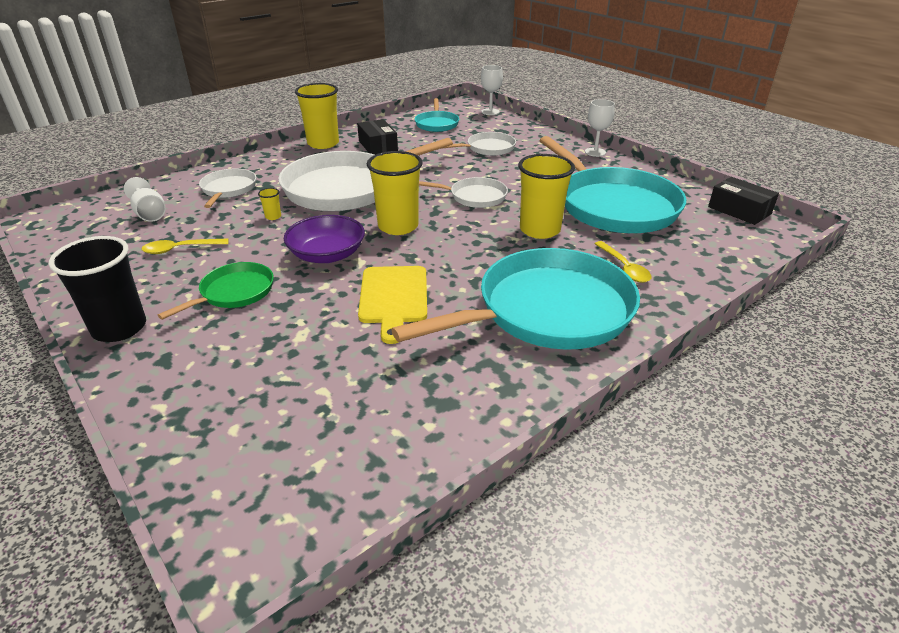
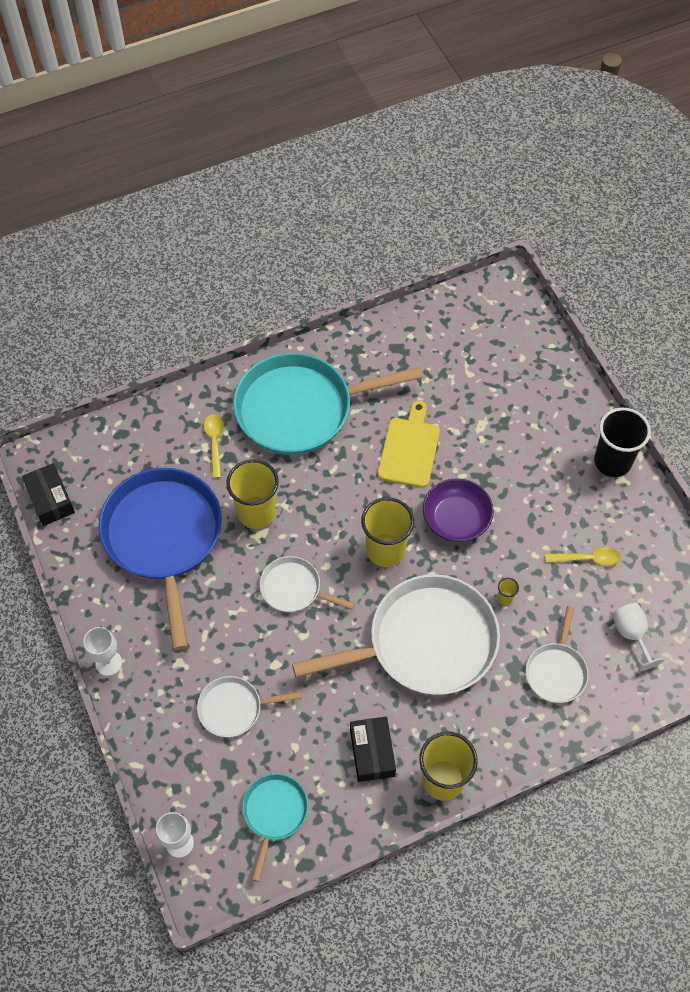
camera: 165 degrees left, 25 degrees up
(234, 292) = (533, 484): green pan -> none
(614, 206) = (163, 537): turquoise pan -> blue pan

